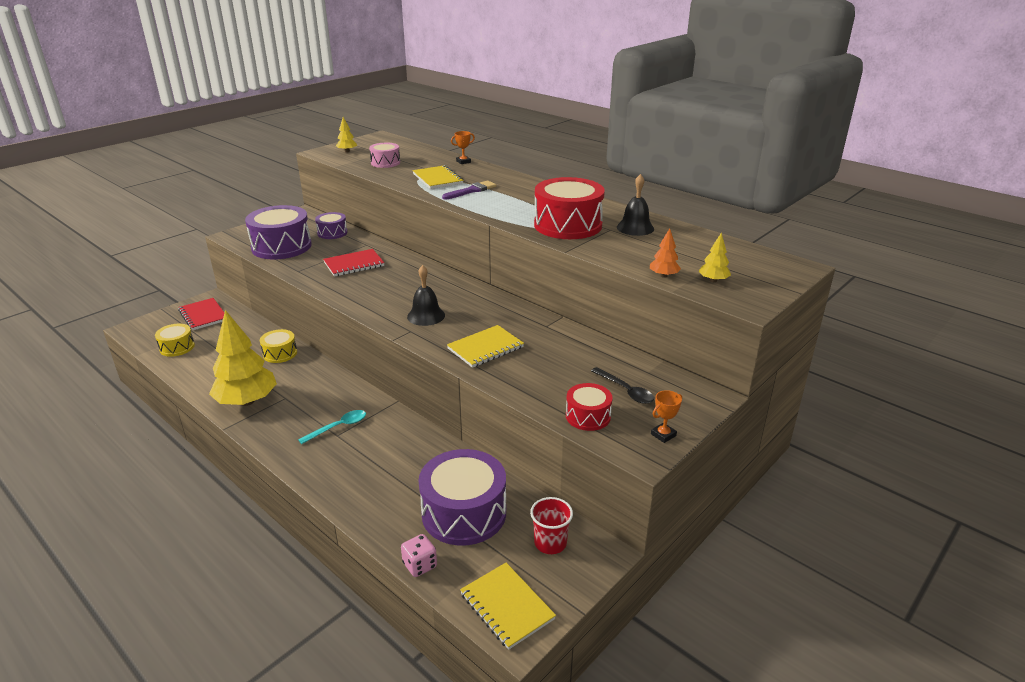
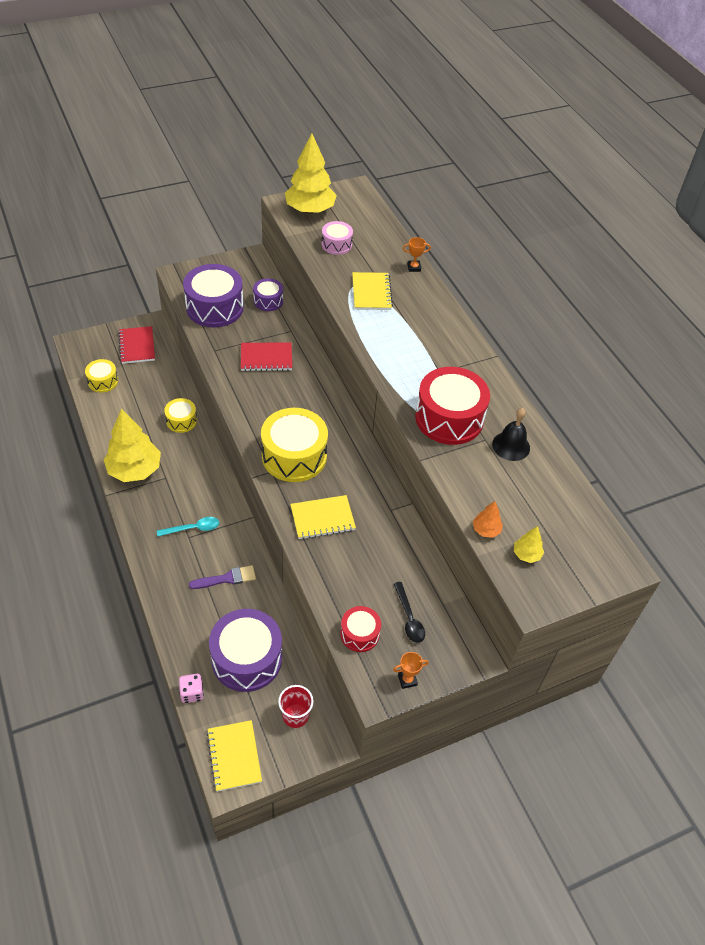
camera: 20 degrees right, 20 degrees up
(347, 151) = (310, 210): yellow tree -> yellow tree, size x2.28
(426, 316) = (294, 456): black bell -> yellow drum
(471, 190) = (392, 325): purple brush -> purple brush (226, 578)

